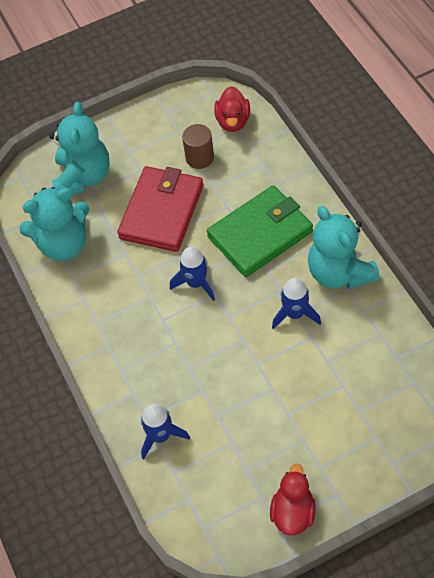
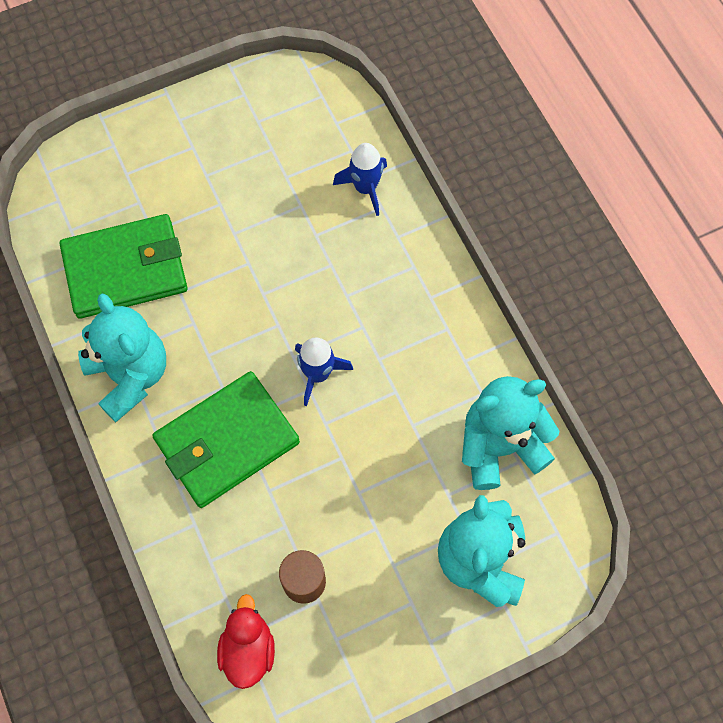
camera: 175 degrees right, 10 degrees up
(162, 211) = (362, 489): red wallet -> none
(293, 512) = (227, 105): red duck -> none
(295, 314) = (195, 323): blue rocket -> none
(359, 352) = (125, 269): none -> green wallet

